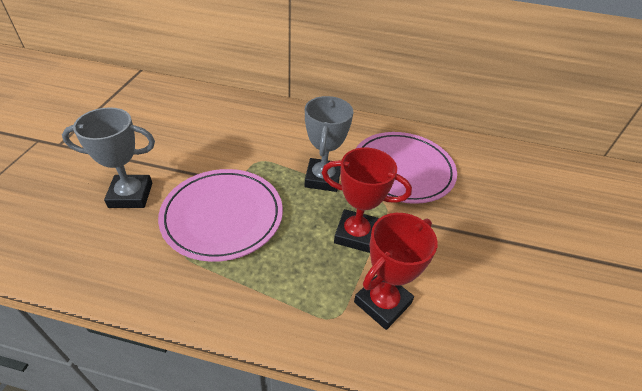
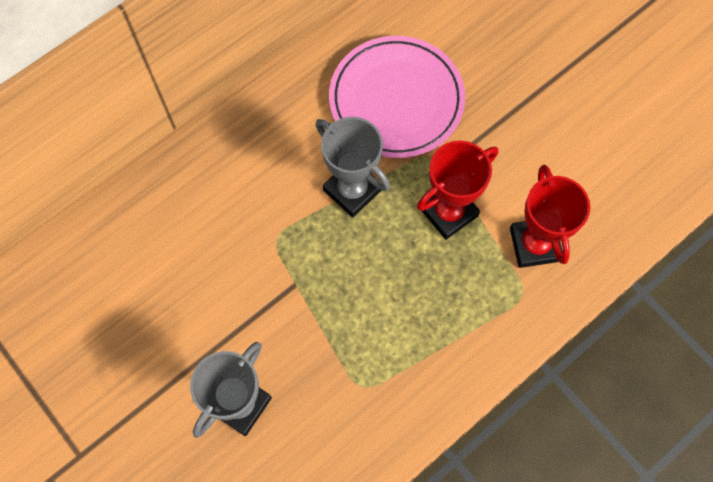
camera: 50 degrees left, 25 degrees up
(222, 216) = (339, 324): pink plate -> none

